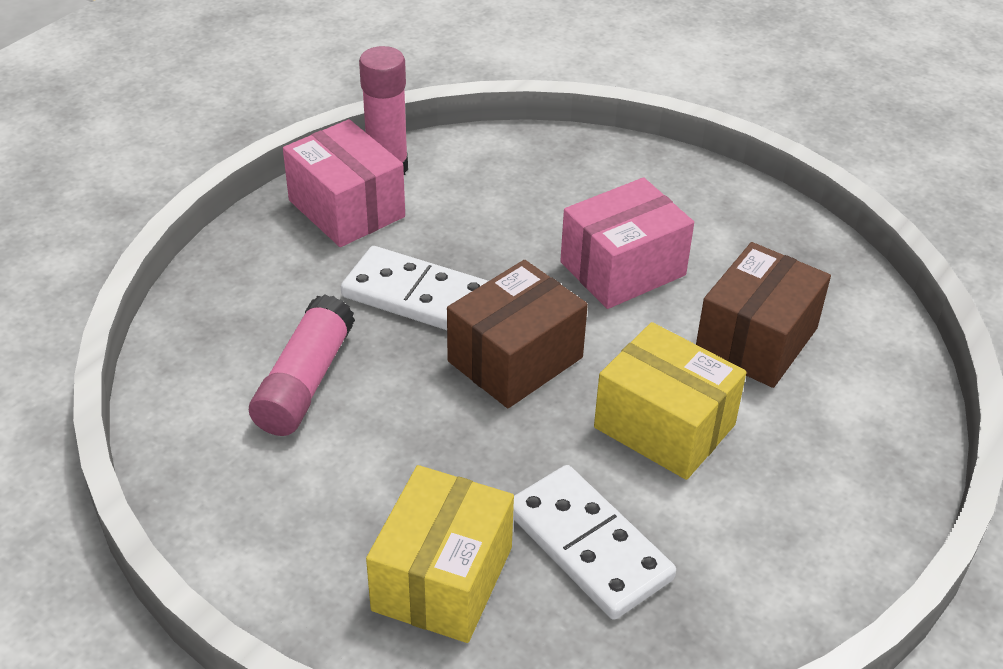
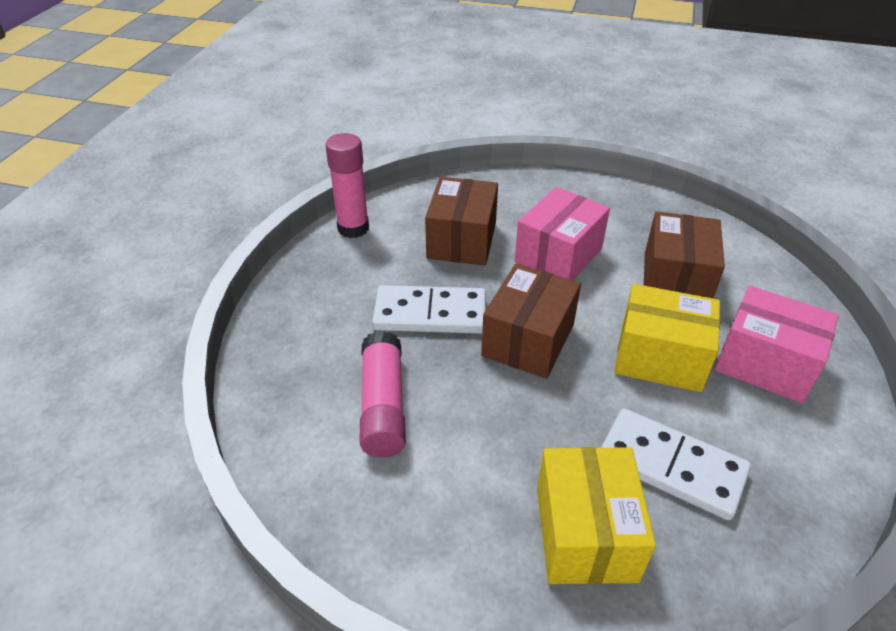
camera: 20 degrees left, 0 degrees up
(347, 208) = (340, 264): pink box -> pink box (765, 363)
(511, 218) = (462, 240): none -> brown box

